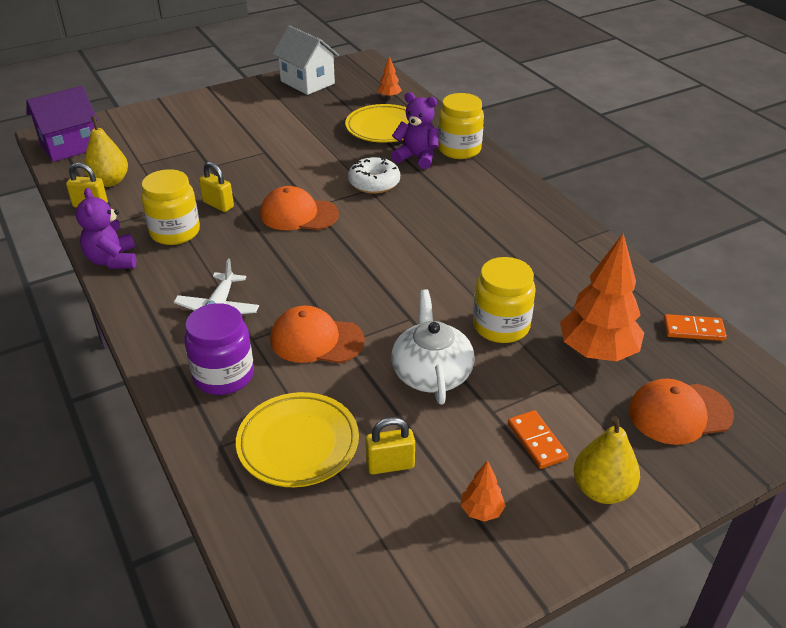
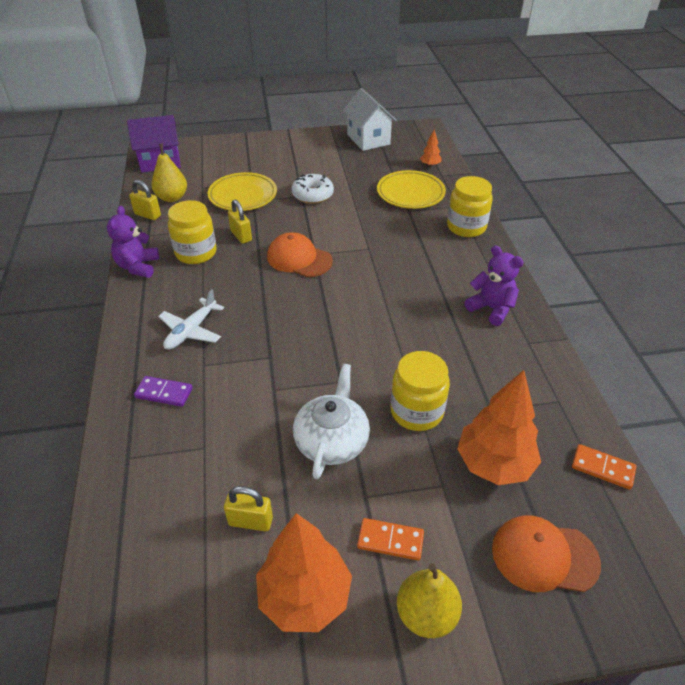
camera: 20 degrees right, 5 degrees up
(223, 376) = (164, 393): purple jar -> purple domino
(298, 444) = (187, 475): yellow plate -> yellow plate (243, 196)
(316, 340) = (253, 380): orange cap -> none
(374, 183) = (376, 243): white donut -> white donut (312, 195)
(417, 157) = (425, 227): purple teddy bear -> purple teddy bear (491, 309)
(481, 511) = (304, 596): orange tree -> orange tree, size x2.22
(536, 441) = (390, 541): orange domino -> orange domino turned 75 degrees counterclockwise

